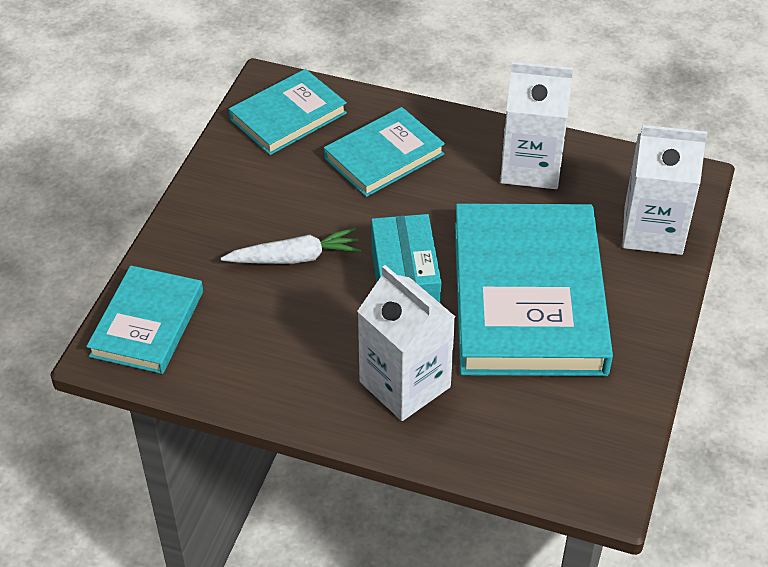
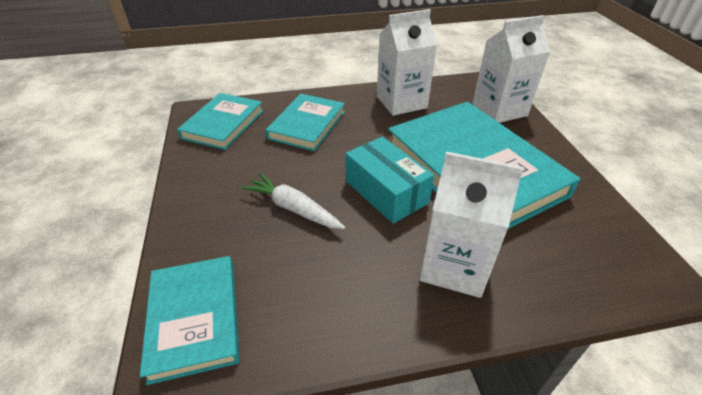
camera: 30 degrees left, 5 degrees down
(295, 257) = (293, 208): white carrot -> white carrot turned 105 degrees counterclockwise

